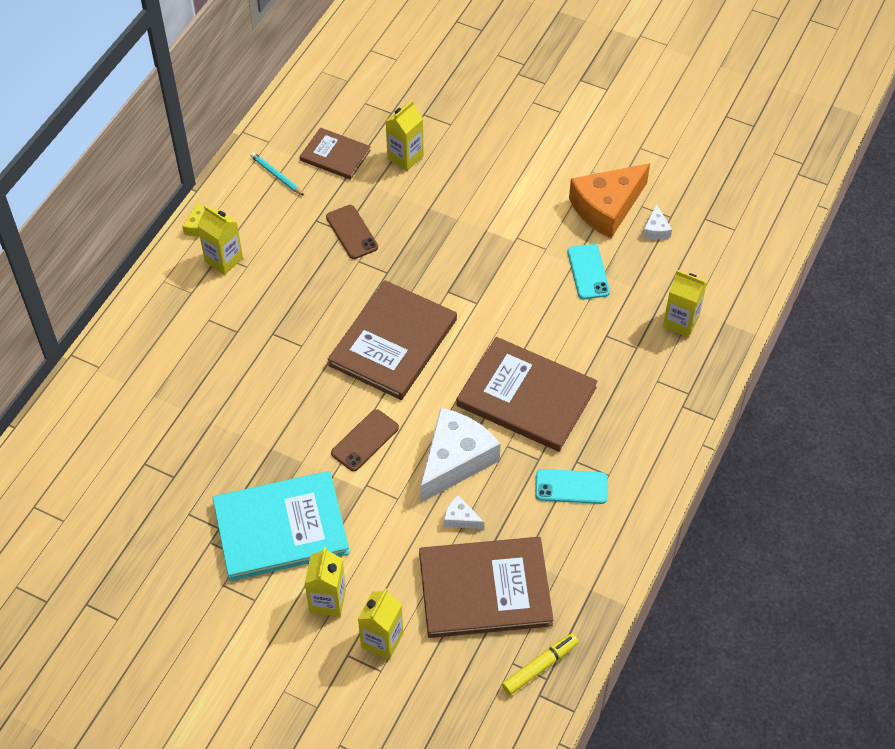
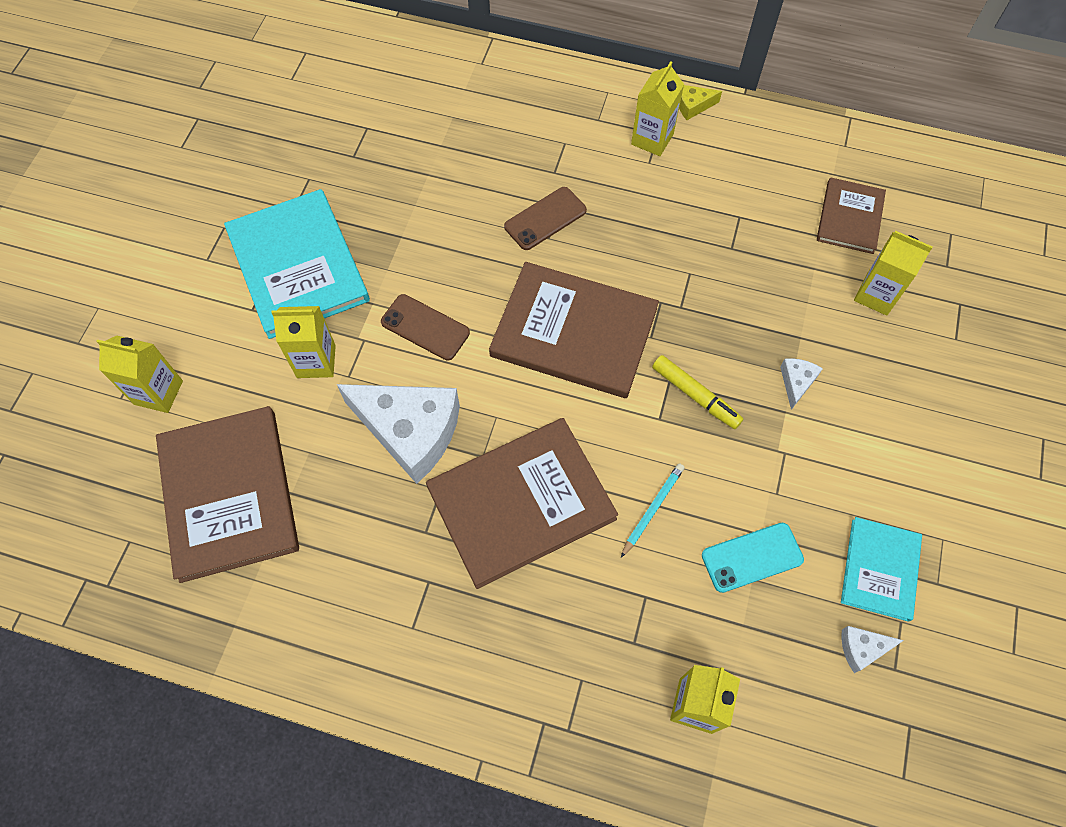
camera: 80 degrees right, 10 degrees up
(276, 175) = (795, 164): turquoise pencil -> turquoise pencil (653, 509)
(327, 601) = (208, 329): yellow carton -> yellow carton (316, 361)
(352, 232) = (732, 258): brown phone -> brown phone (545, 219)
(460, 518) = (327, 450): white cheese -> white cheese (796, 382)
(526, 397) = (521, 503): brown book -> brown book turned 45 degrees clockwise
(540, 667) = (123, 575): yellow marker -> yellow marker (695, 396)
(571, 487) = (387, 580): turquoise phone -> none
(606, 207) = (880, 569): orange cheese -> turquoise book

